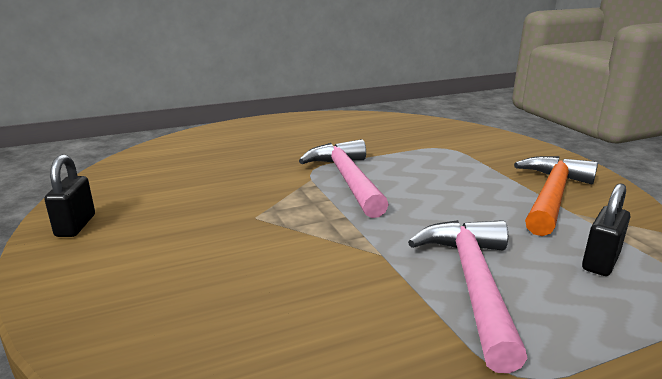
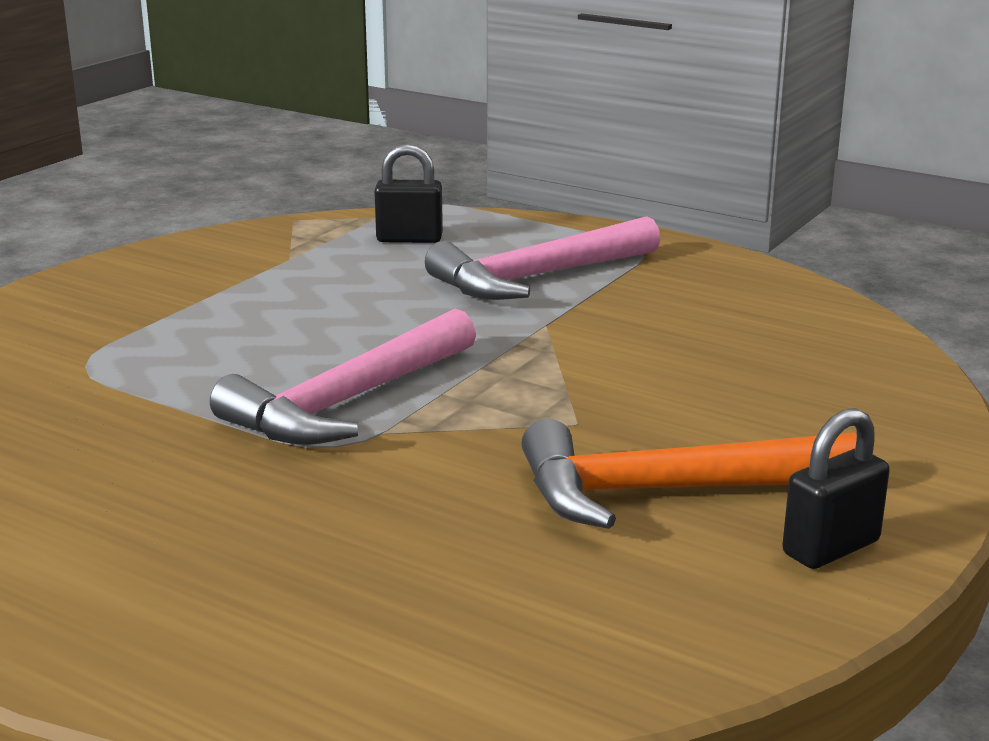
camera: 125 degrees left, 0 degrees up
(551, 196) = (246, 272): orange hammer -> orange hammer (667, 491)

